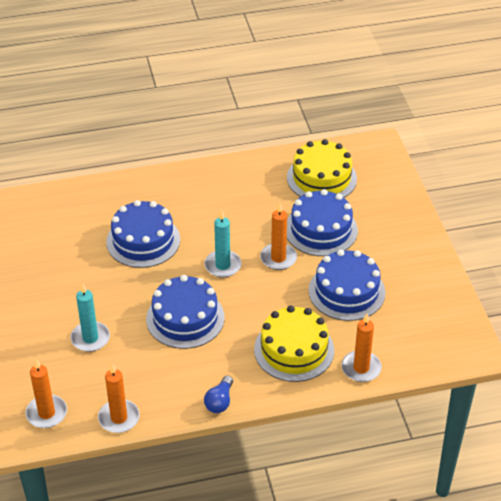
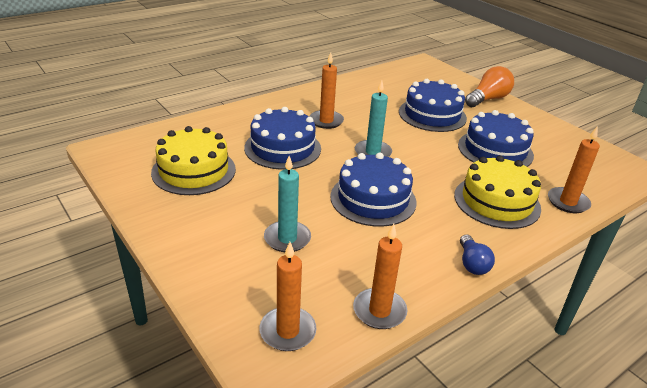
camera: 25 degrees left, 10 degrees down
(278, 258) = (416, 139): orange candle -> orange candle (326, 121)
(321, 178) = (401, 85): yellow cake -> yellow cake (194, 171)
(403, 220) = (487, 99): none -> orange light bulb

